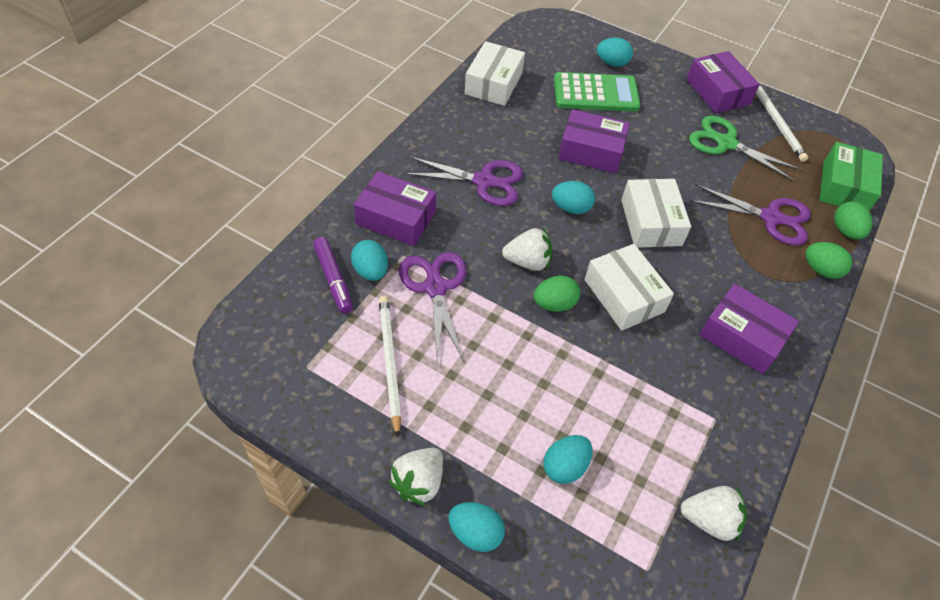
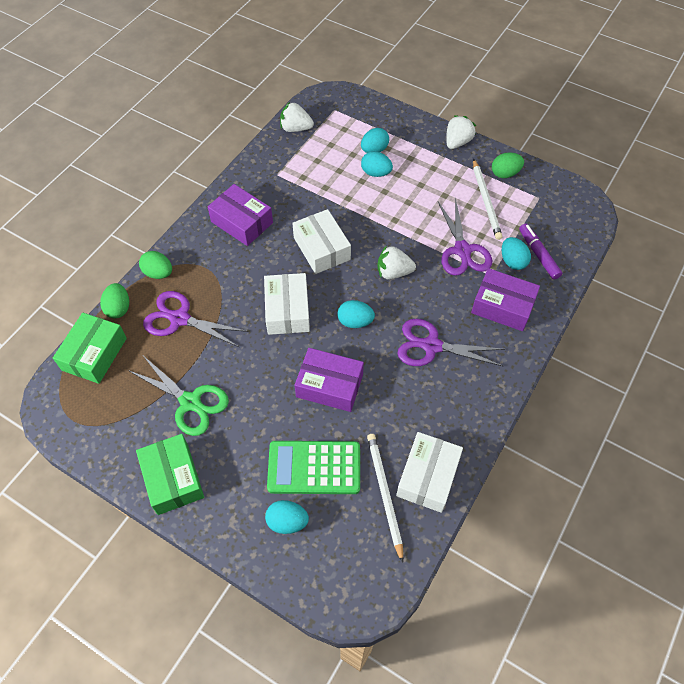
camera: 175 degrees left, 5 degrees up
(475, 533) = (424, 122): turquoise egg -> turquoise egg (376, 173)
(554, 304) = (374, 241): green egg -> green egg (505, 173)
(717, 92) = (173, 478): purple box -> green box
(776, 122) = (124, 435): white pencil -> white pencil (384, 494)

